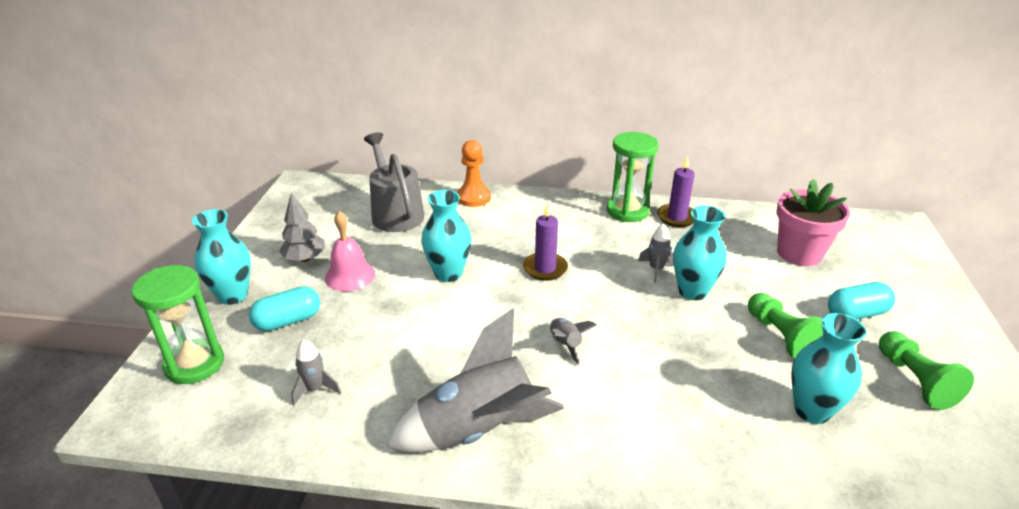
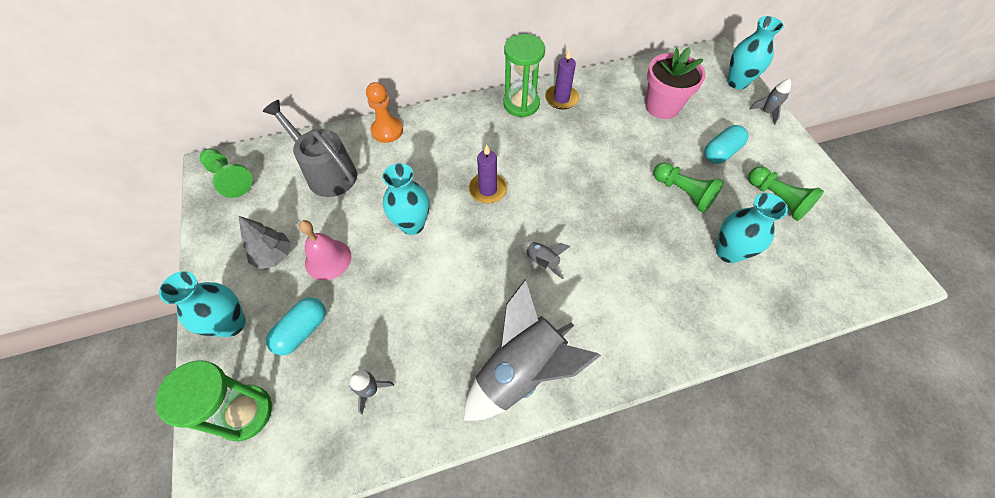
camera: 25 degrees left, 25 degrees up
(309, 195) = (230, 178): none -> green pawn
(656, 269) = (571, 159): grey rocket -> grey rocket (766, 112)
(692, 291) = (607, 172): turquoise vase -> turquoise vase (737, 82)

